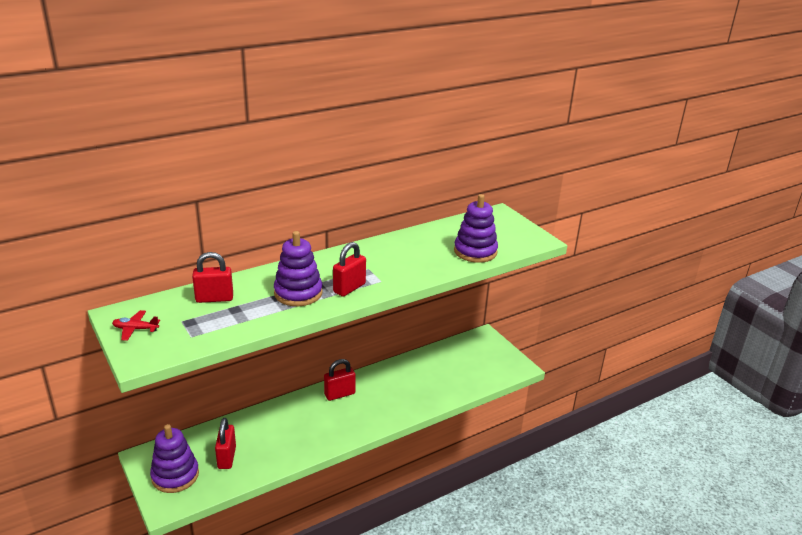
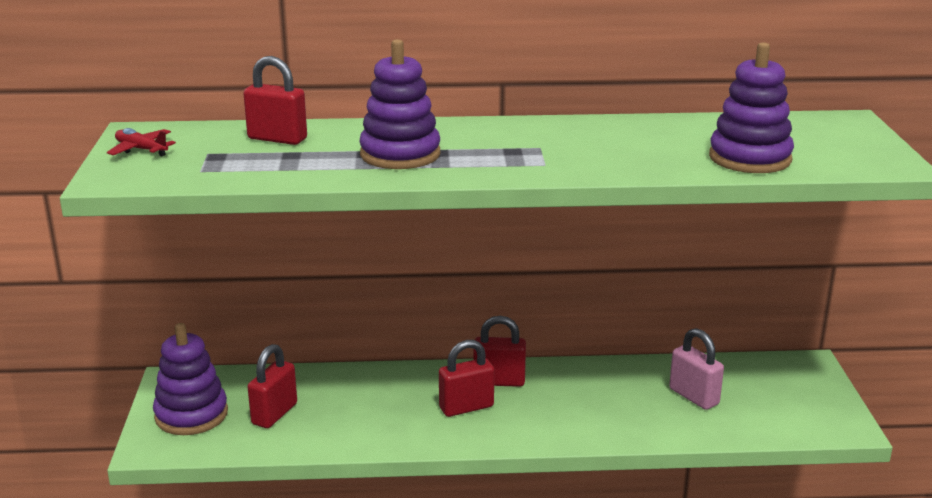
camera: 30 degrees right, 5 degrees down
(349, 288) = (484, 163): red padlock -> red padlock (466, 407)
(443, 372) = (694, 396): none -> pink padlock

